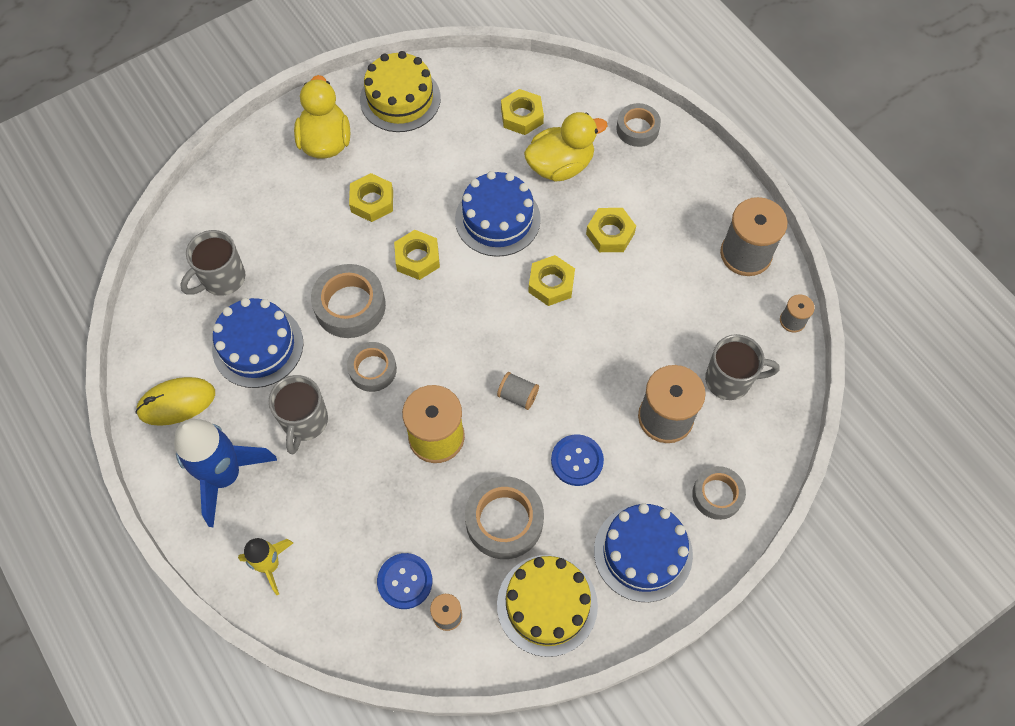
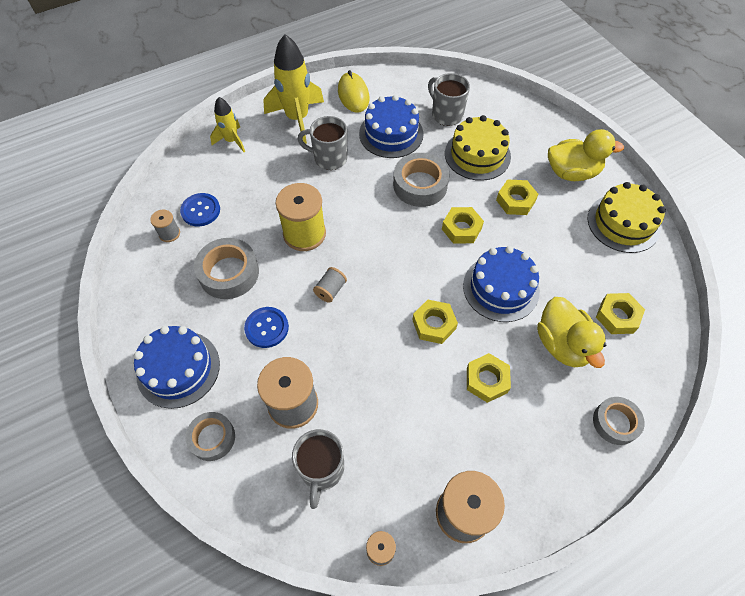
camera: 95 degrees right, 5 degrees down
(225, 476) = (297, 119): blue rocket -> yellow rocket
(372, 369) = (365, 197): grey tape -> none
(547, 605) = (158, 296): yellow cake -> yellow cake (477, 155)

